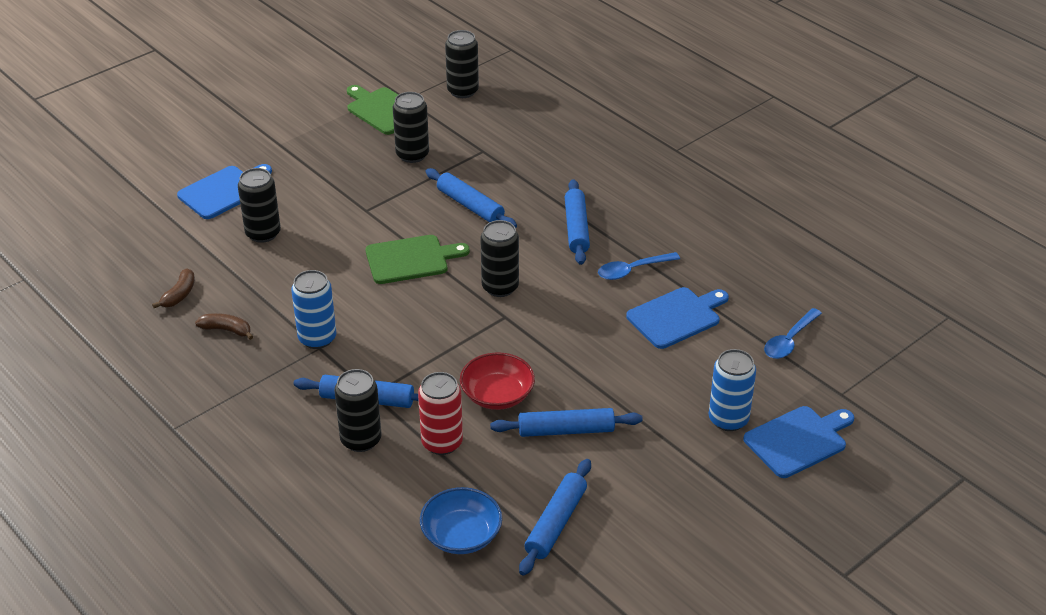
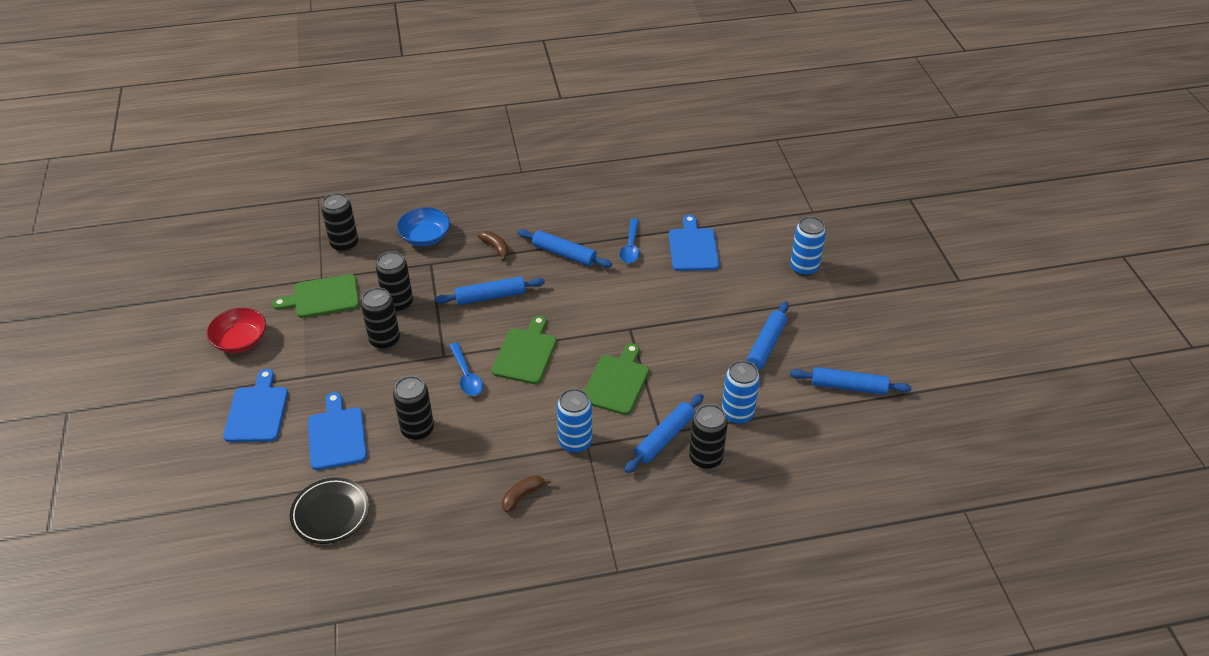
camera: 60 degrees left, 5 degrees up
(135, 226) = (330, 513): none -> black plate
(179, 295) = (452, 512): brown banana -> brown banana (496, 248)
(420, 336) = (617, 382): none -> green cutting board
(442, 443) = (737, 414): red can -> blue can
(461, 535) = (833, 439): blue bowl -> blue bowl (425, 237)
(497, 395) = (708, 366): red bowl -> red bowl (240, 341)
(500, 287) = (596, 318): black can -> black can (385, 340)
(556, 523) = (848, 386): blue rolling pin -> blue rolling pin turned 45 degrees counterclockwise
(789, 341) = (751, 210): blue spoon -> blue spoon (466, 375)
(798, 440) = (840, 247): blue cutting board -> blue cutting board (257, 411)

